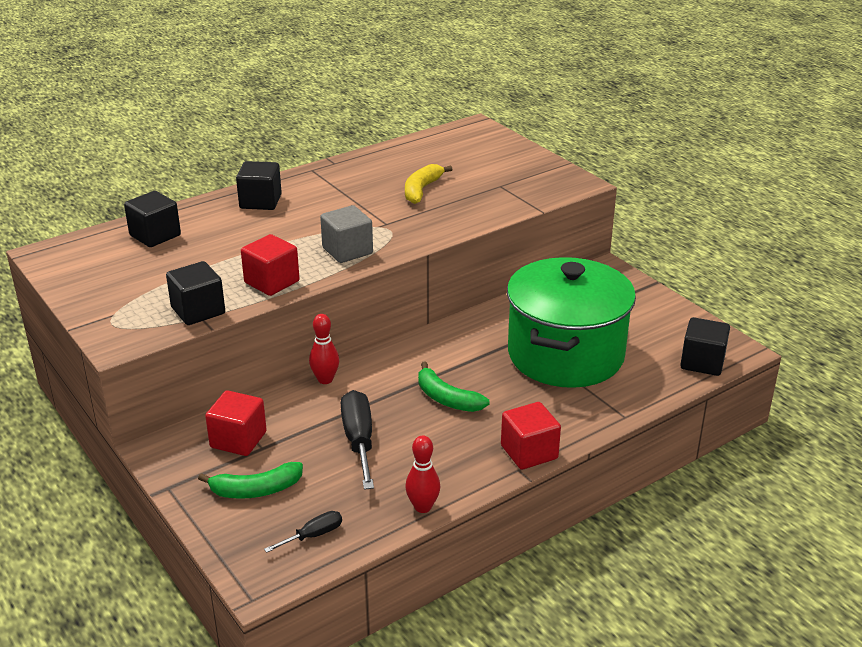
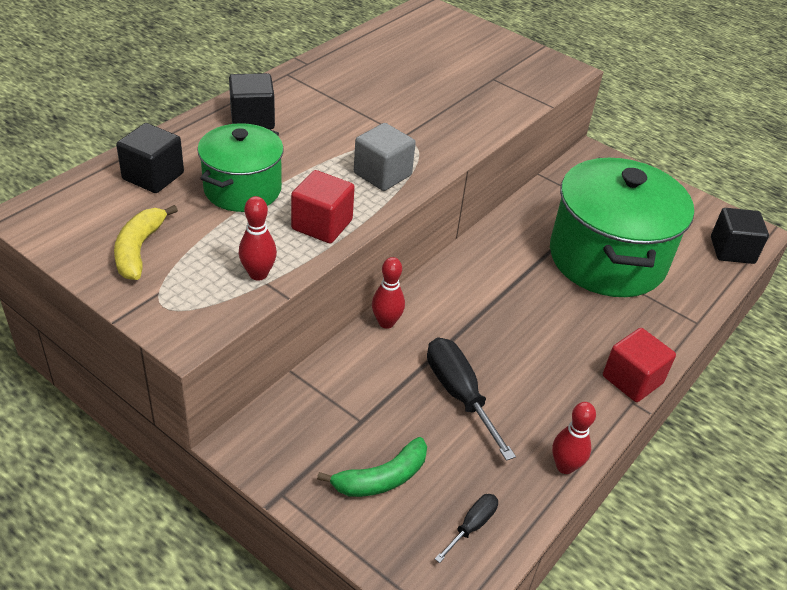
camera: 20 degrees left, 10 degrees up
(198, 311) = (258, 274): black cube -> red bowling pin
(221, 251) = (242, 189): none -> green pot
(238, 440) = (330, 415): red cube -> none
(421, 190) = (417, 90): yellow banana -> yellow banana (139, 249)
(447, 398) = (521, 327): green banana -> none

